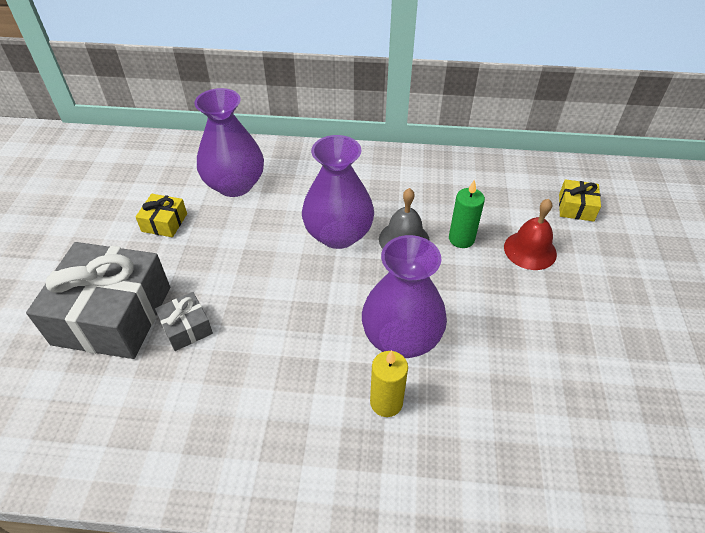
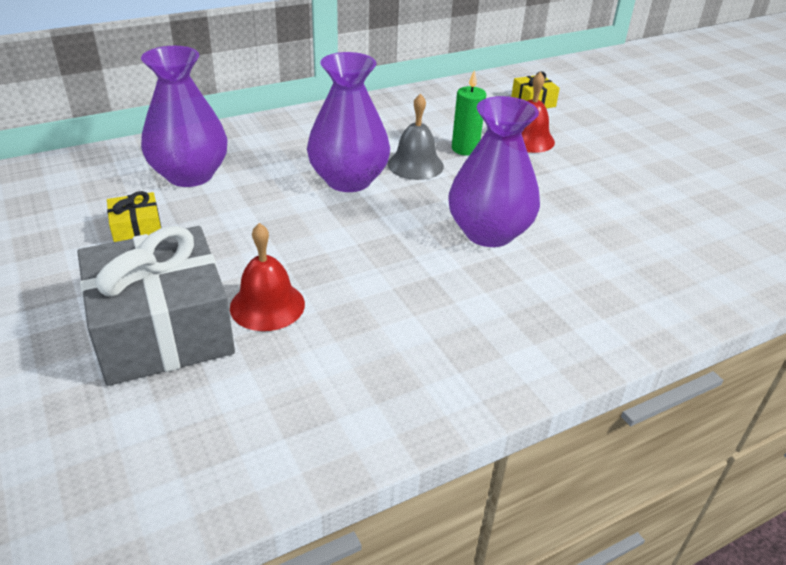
camera: 35 degrees left, 10 degrees down
(186, 328) = (267, 305): grey gift -> red bell
(386, 402) = (525, 281): yellow candle -> none

